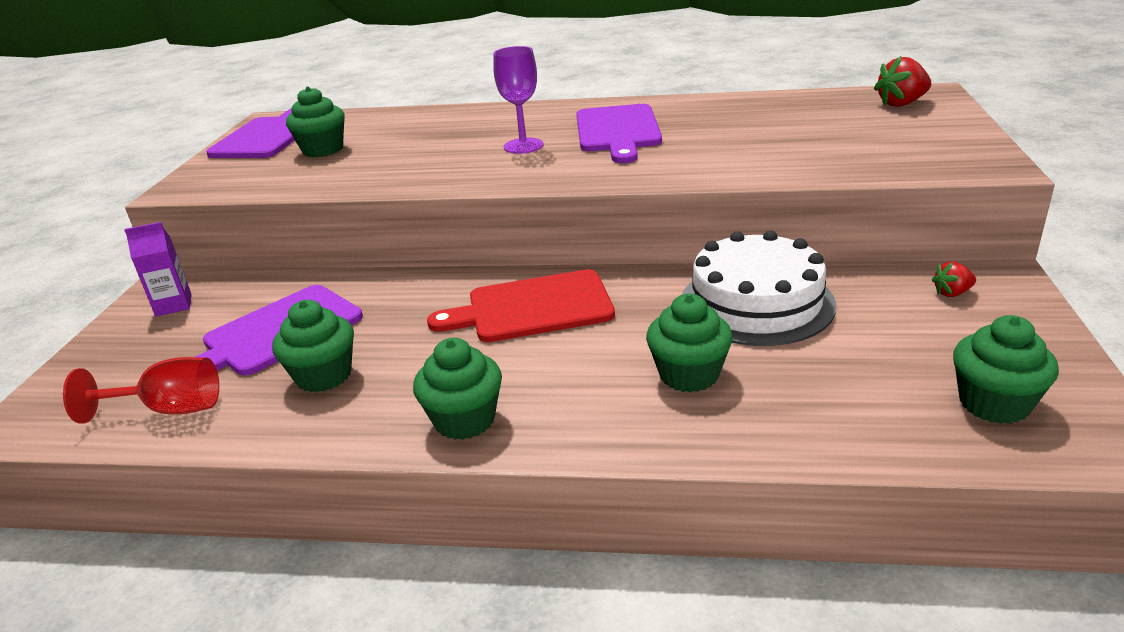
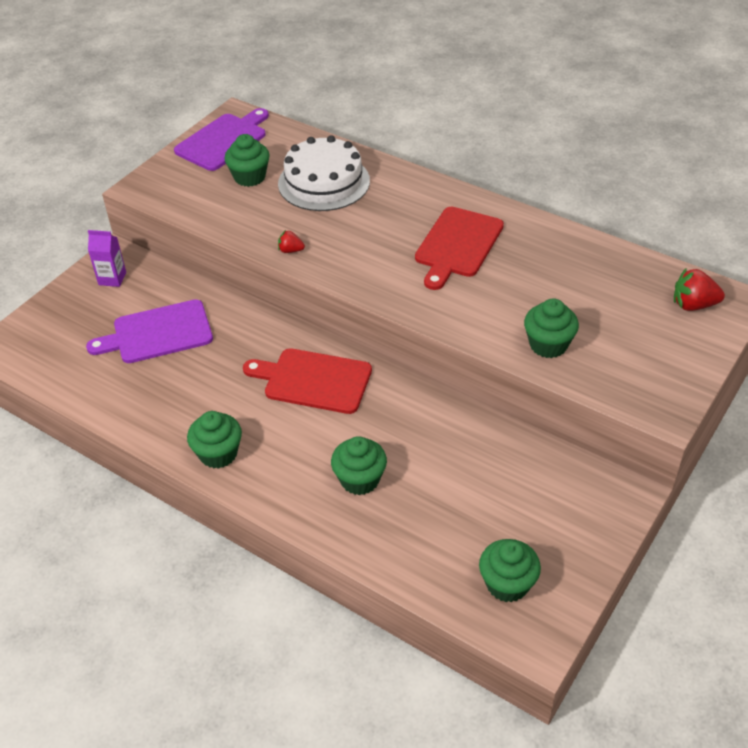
camera: 25 degrees right, 15 degrees up
(170, 409) = (76, 372): red goblet -> none
(323, 376) = (165, 383): green cupcake -> green cupcake (548, 345)
(523, 146) = (380, 235): purple goblet -> none
(617, 131) = (457, 245): purple cutting board -> red cutting board
(756, 303) = (449, 441): white cake -> white cake (324, 182)
(952, 293) = (579, 492): red strawberry -> red strawberry (290, 250)

